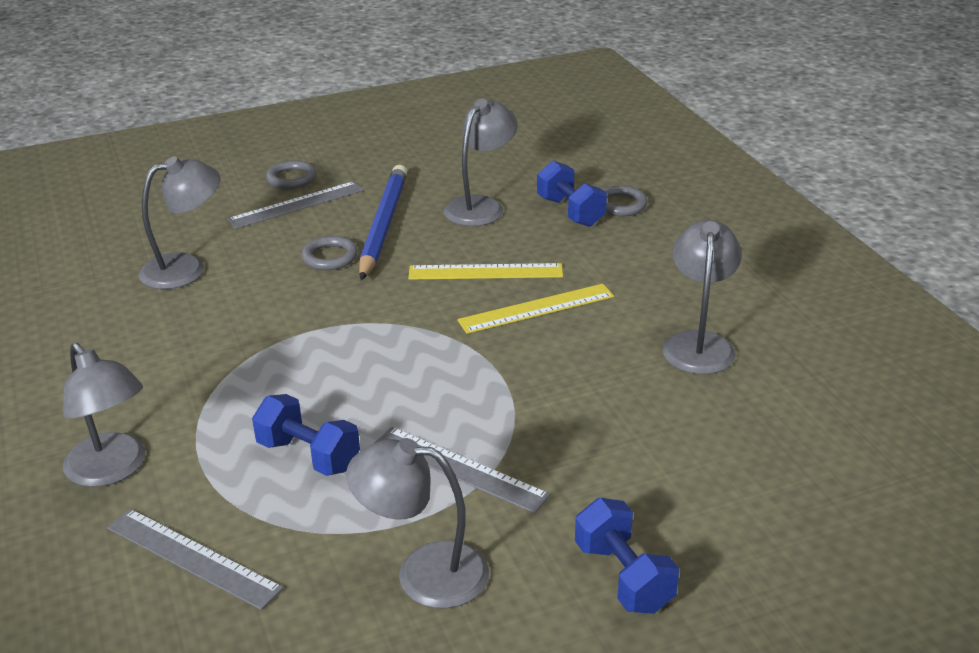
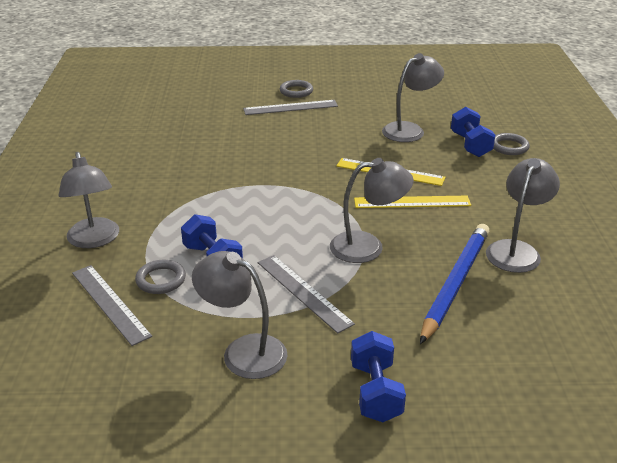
camera: 20 degrees right, 0 degrees up
(186, 268) = (203, 132): grey lamp -> grey lamp (368, 246)
(330, 257) = (293, 143): grey ring -> grey ring (161, 280)
(383, 225) = (338, 130): blue pencil -> blue pencil (455, 283)

